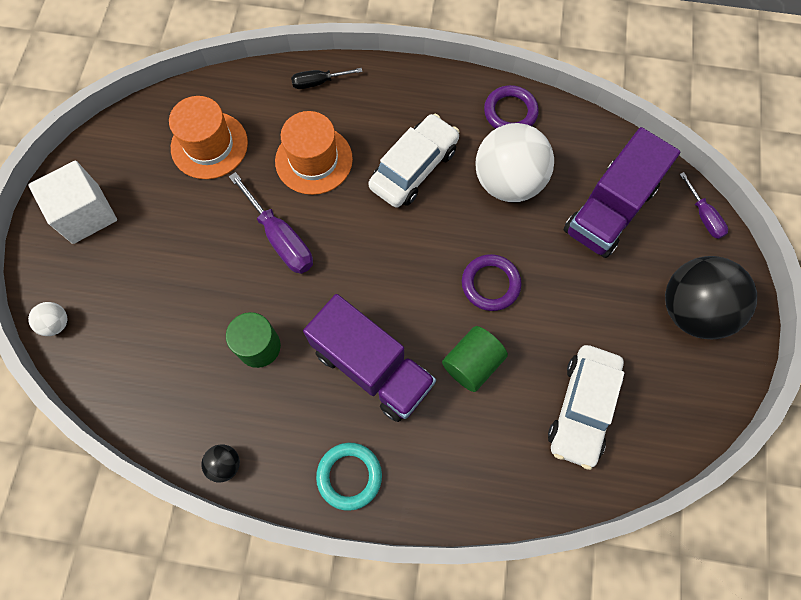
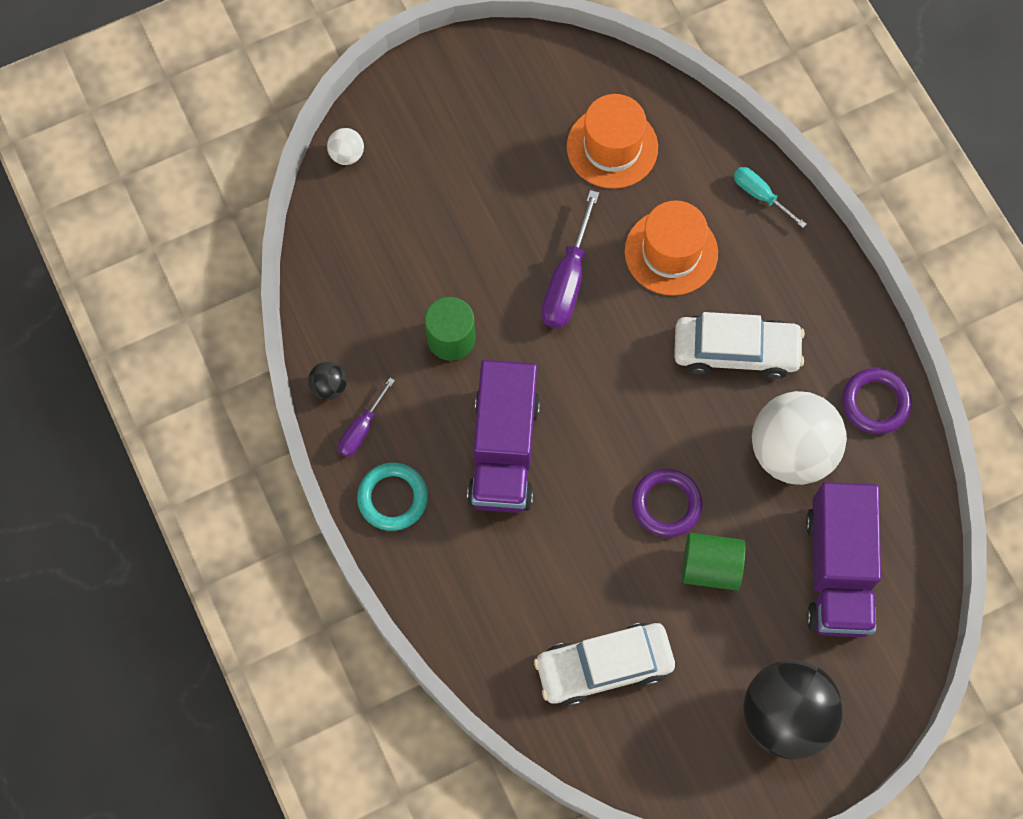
camera: 55 degrees right, 0 degrees up
(85, 214) = (462, 96): white cube -> none
(318, 82) = (760, 195): black screwdriver -> turquoise screwdriver
(472, 363) = (573, 538): green cylinder -> green cylinder (710, 567)
(609, 210) = (837, 571): purple truck -> purple truck turned 90 degrees counterclockwise
(703, 216) = (904, 670): purple screwdriver -> purple screwdriver (361, 429)

